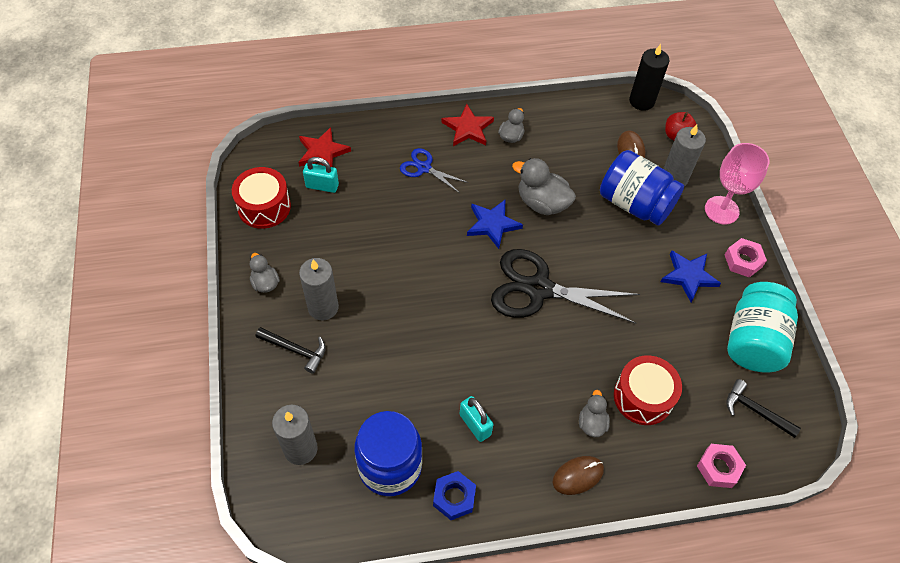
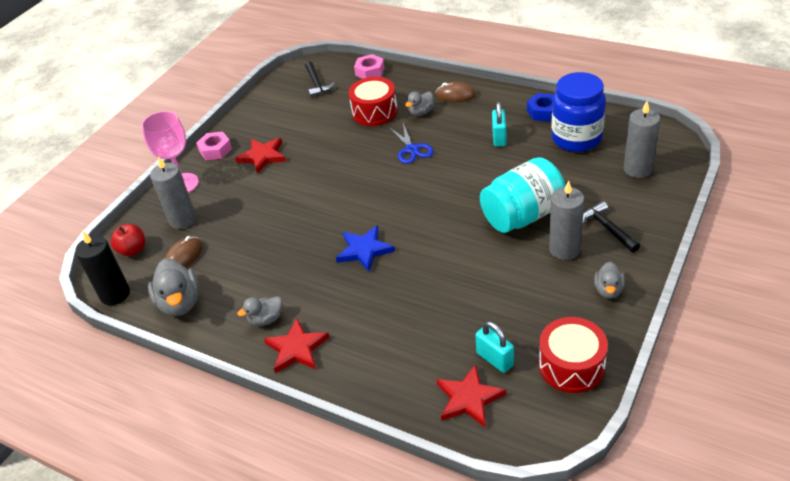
camera: 135 degrees left, 15 degrees down
(424, 168) = (377, 328): blue scissors -> blue scissors (412, 149)
(539, 289) = (376, 191): black scissors -> none
(542, 203) = (306, 248): grey duck -> grey duck (180, 303)
(635, 204) = (236, 215): blue jar -> none
(688, 276) = (263, 156): blue star -> red star
(753, 340) = (272, 111): turquoise jar -> turquoise jar (523, 216)

